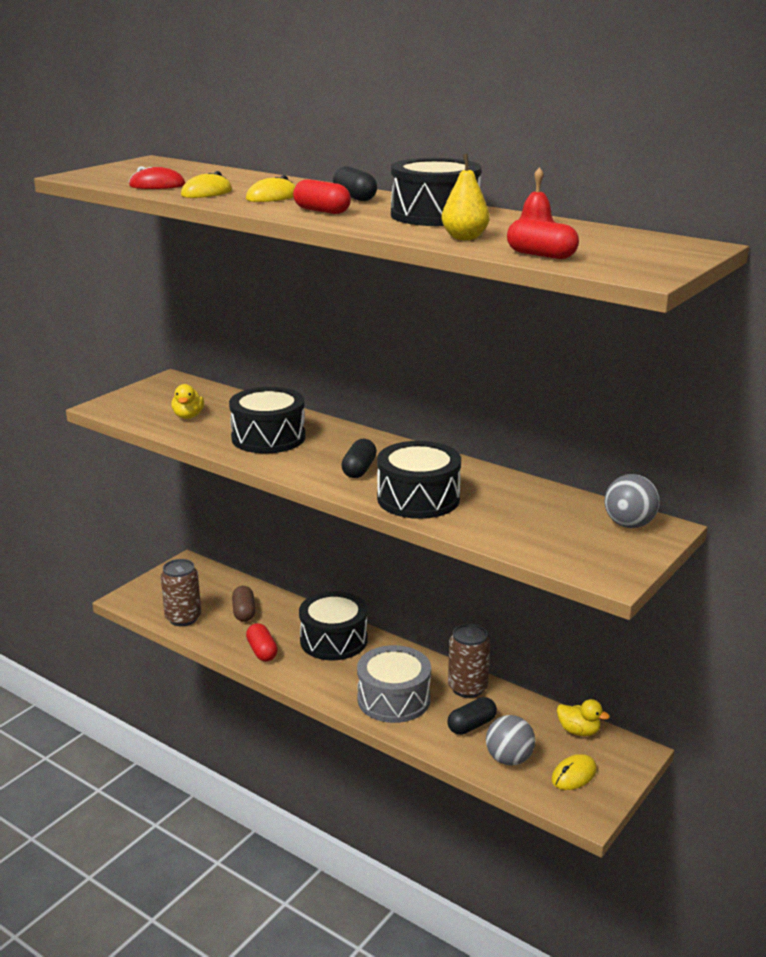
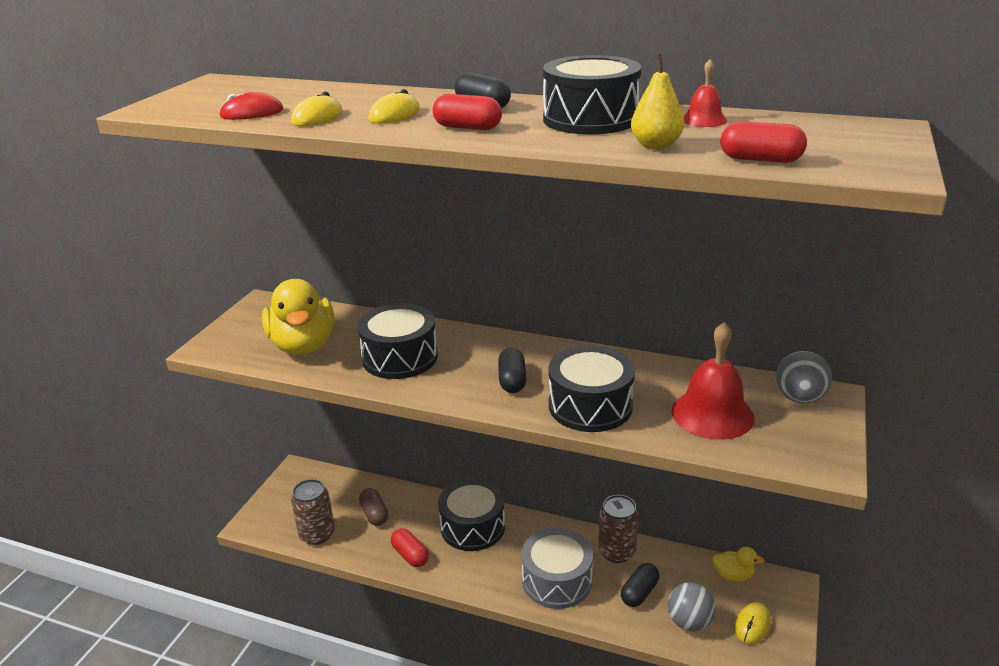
camera: 15 degrees left, 5 degrees up
(188, 416) = (303, 345): yellow duck -> yellow duck, size x2.11
(531, 522) = (712, 414): none -> red bell

